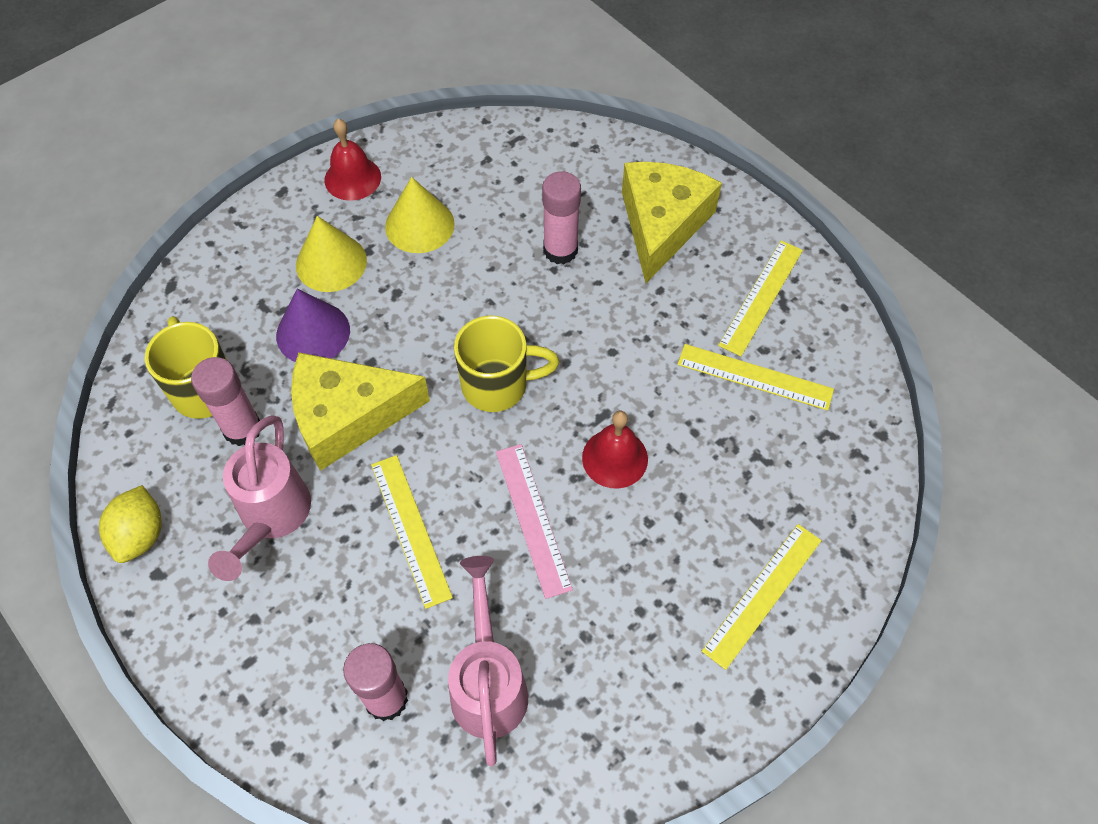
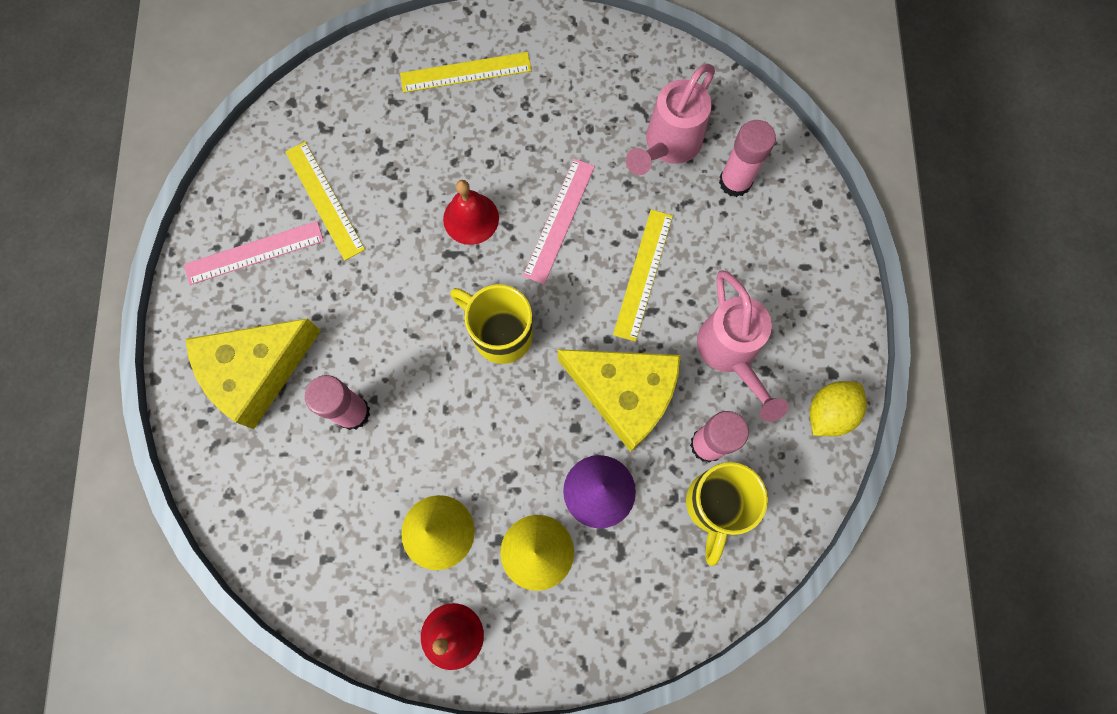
camera: 140 degrees left, 15 degrees up
(271, 518) = (731, 354): pink watering can -> pink watering can turned 120 degrees clockwise
(761, 297) = (254, 252): yellow ruler -> pink ruler

